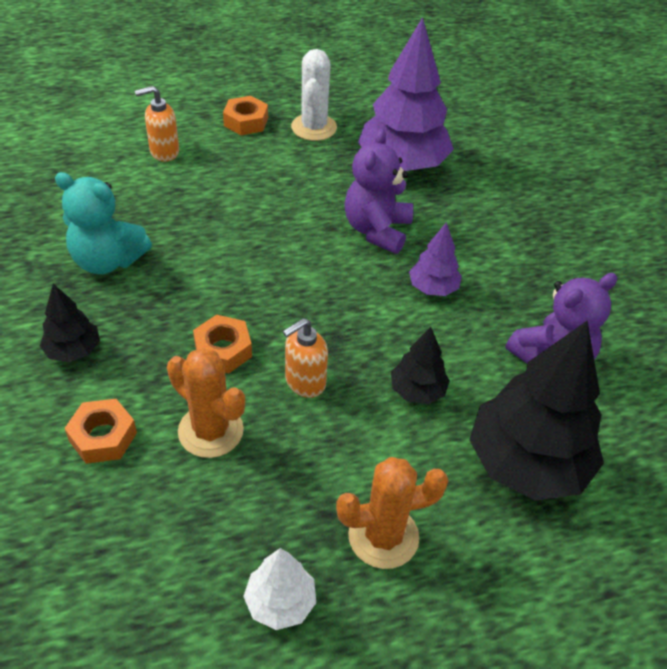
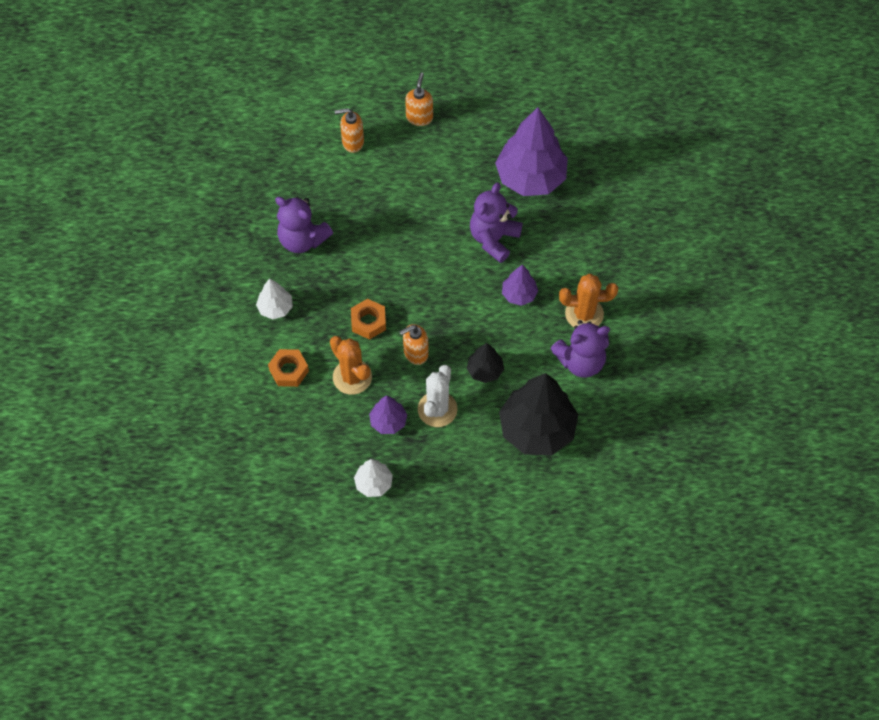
camera: 15 degrees right, 15 degrees up
(73, 351) = (275, 308): black tree -> white tree
(107, 260) = (302, 239): turquoise teddy bear -> purple teddy bear
(246, 122) = (419, 117): orange nut -> orange soap dispenser
(284, 490) = (388, 421): none -> purple tree
(314, 127) = (471, 130): white cactus -> white cactus (437, 409)
(383, 536) = (438, 458): orange cactus -> orange cactus (584, 314)

